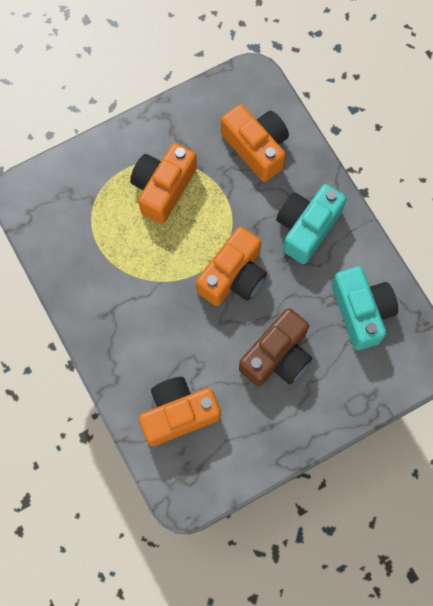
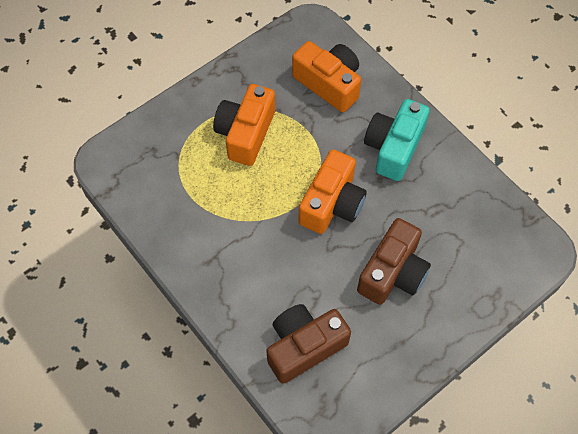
camera: 10 degrees left, 10 degrees down
(178, 414) = (304, 346): orange camera -> brown camera
(361, 311) = (466, 216): turquoise camera -> none

